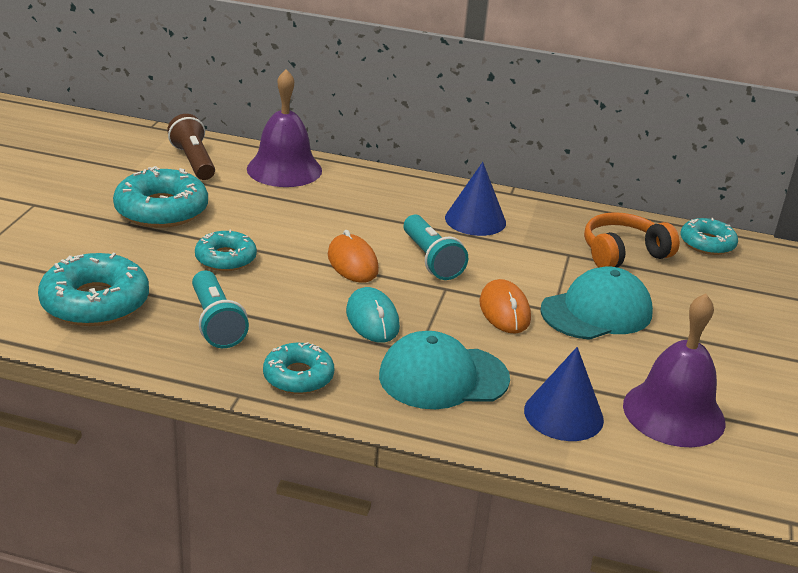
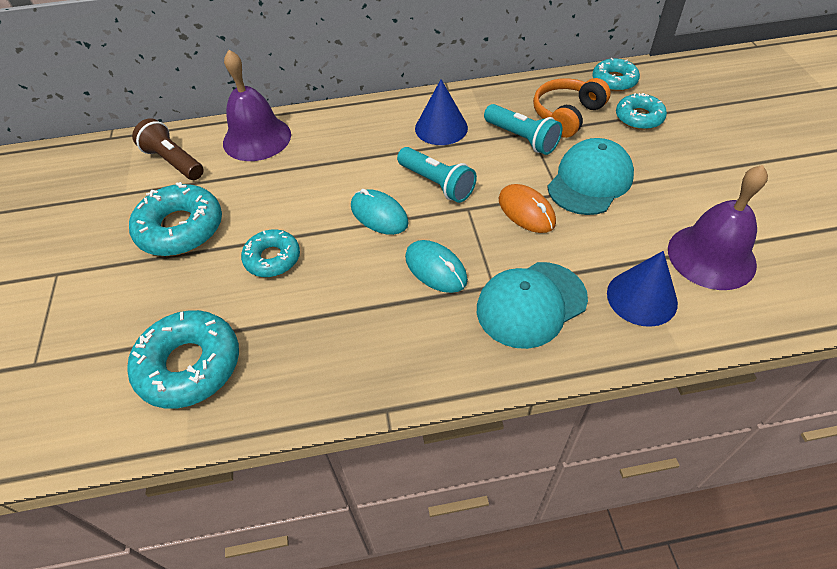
camera: 20 degrees left, 20 degrees up
(216, 323) = (312, 336): turquoise flashlight -> turquoise flashlight (522, 138)
(298, 376) = (420, 362): turquoise donut -> turquoise donut (639, 117)
(352, 263) = (379, 215): orange mouse -> turquoise mouse

